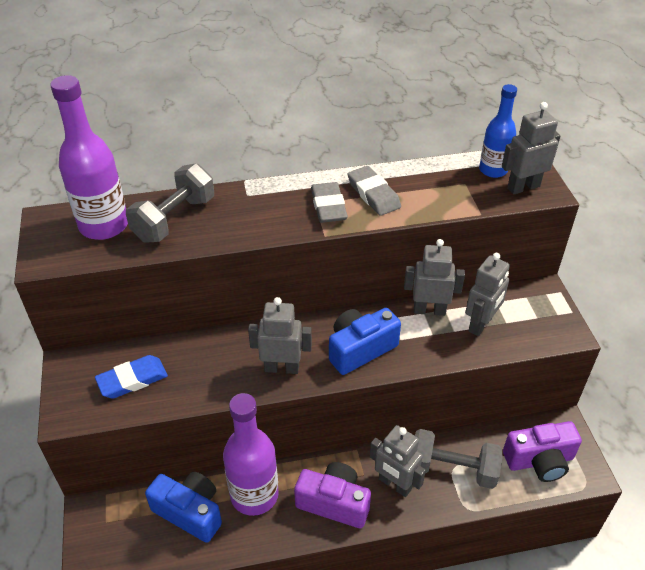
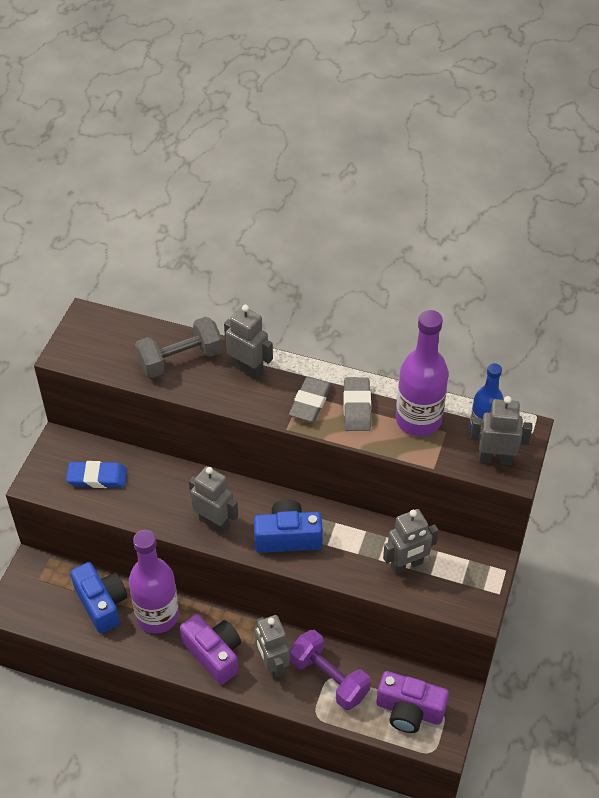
camera: 30 degrees right, 5 degrees up
(104, 226) = (124, 342): purple bottle -> purple bottle (418, 420)
(429, 310) = (372, 531): grey robot -> grey robot (248, 369)
(452, 469) = (329, 678): grey dumbbell -> purple dumbbell

